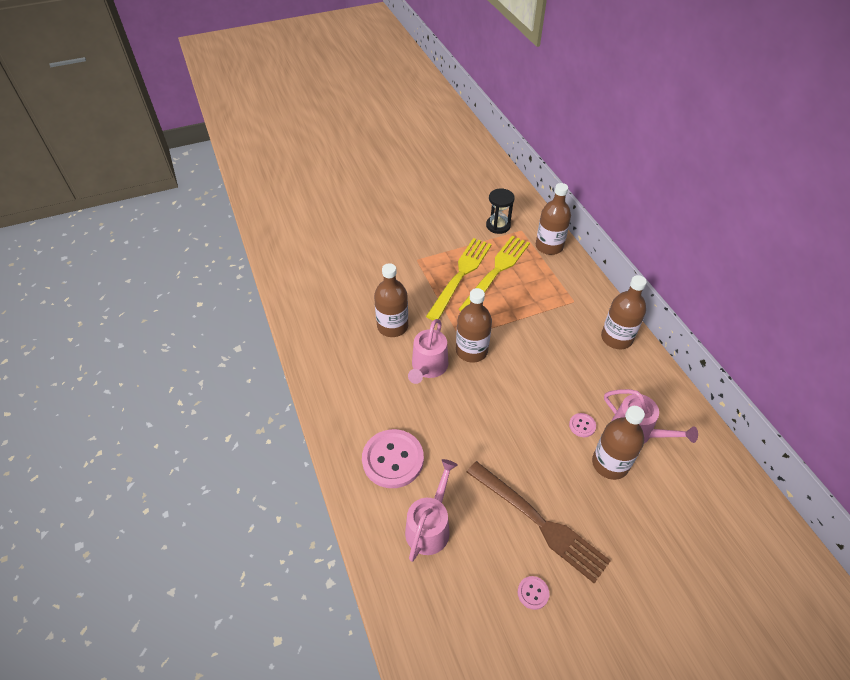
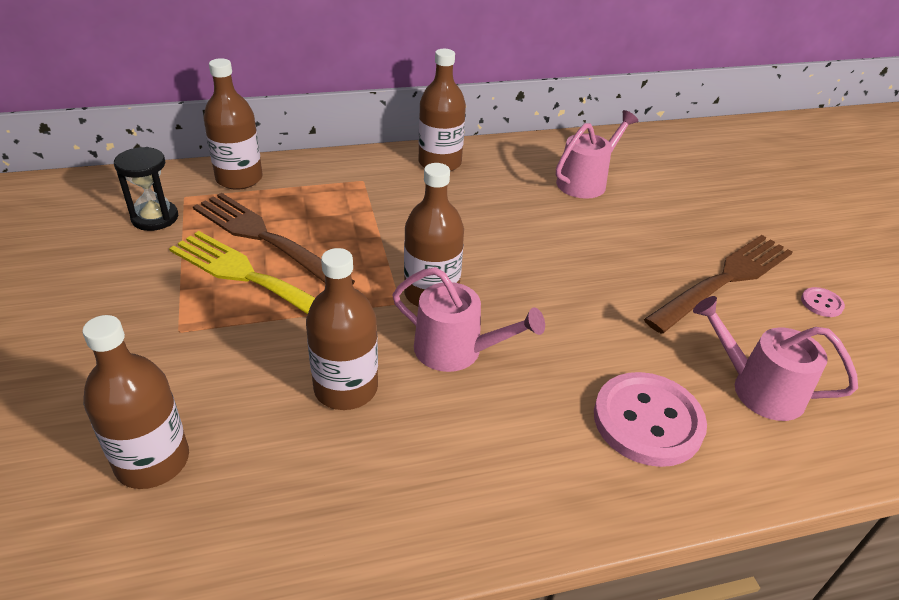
camera: 85 degrees left, 10 degrees down
(496, 271) = (264, 238): yellow fork -> brown fork
(582, 425) = (577, 218): pink button -> none
(610, 463) = (632, 209): brown bottle -> brown bottle (152, 461)

